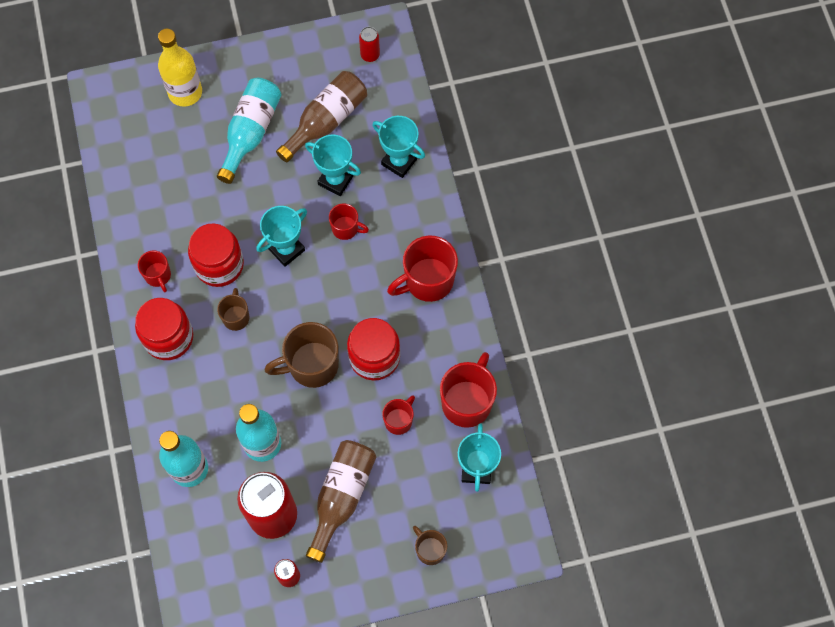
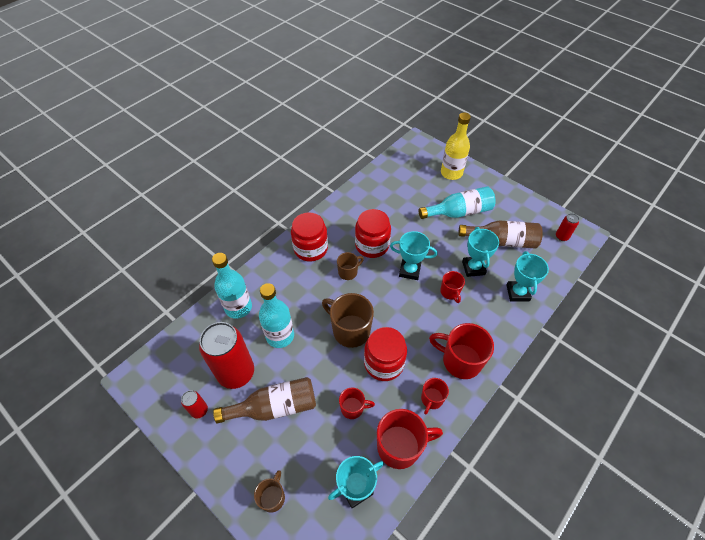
camera: 55 degrees right, 15 degrees down
(158, 276) = (342, 223): red mug -> red mug (431, 399)

